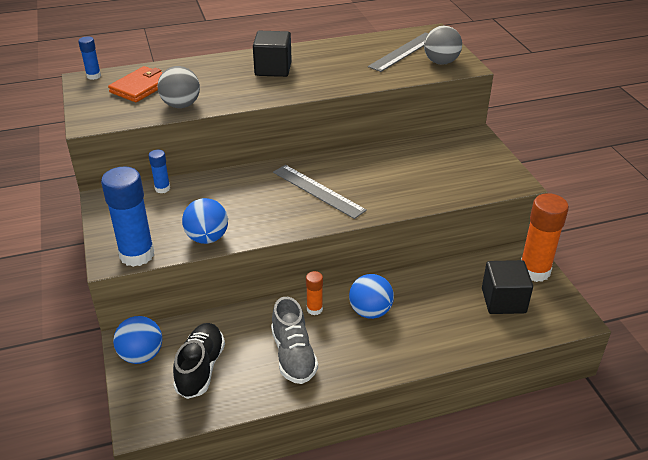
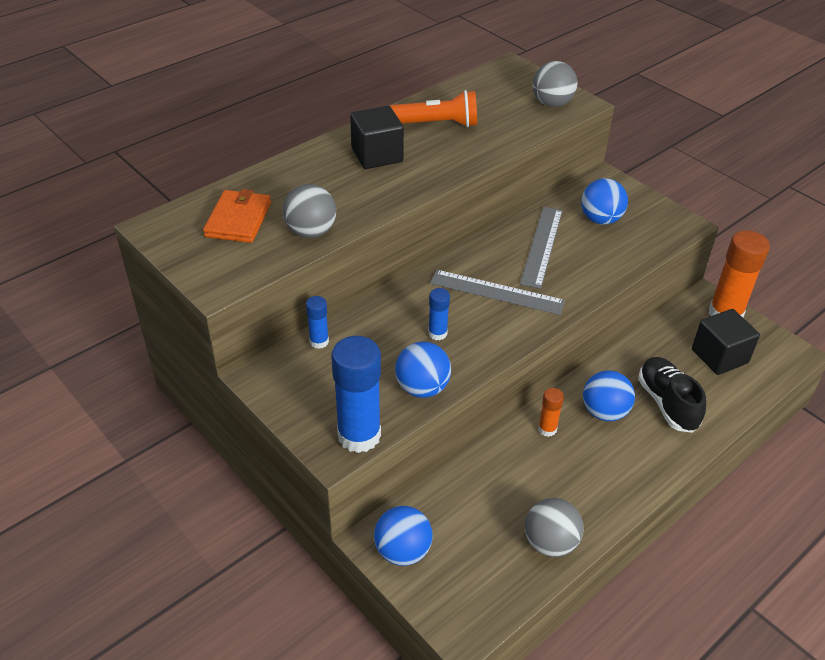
camera: 25 degrees left, 5 degrees up
(93, 76) = (162, 219): blue glue stick -> blue glue stick (437, 333)
(200, 368) = (479, 541): black shoe -> black shoe (667, 403)
(252, 388) = (550, 543): none -> grey ball
(293, 355) = (564, 489): grey shoe -> none
(336, 58) = (436, 124): none -> orange flashlight
(403, 51) = (502, 98): grey ruler -> grey ruler (541, 246)
(446, 162) = (600, 219): none -> blue ball

